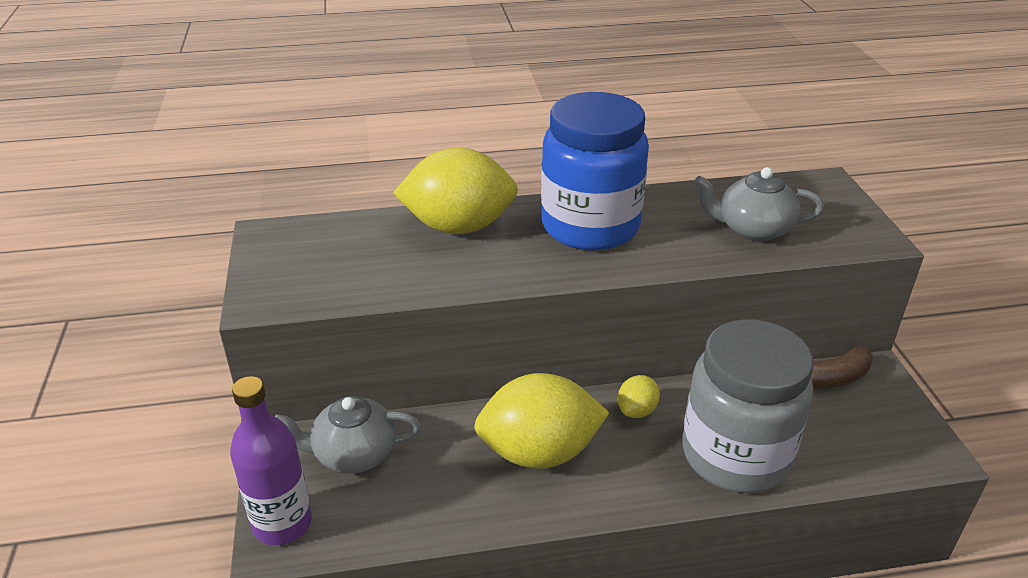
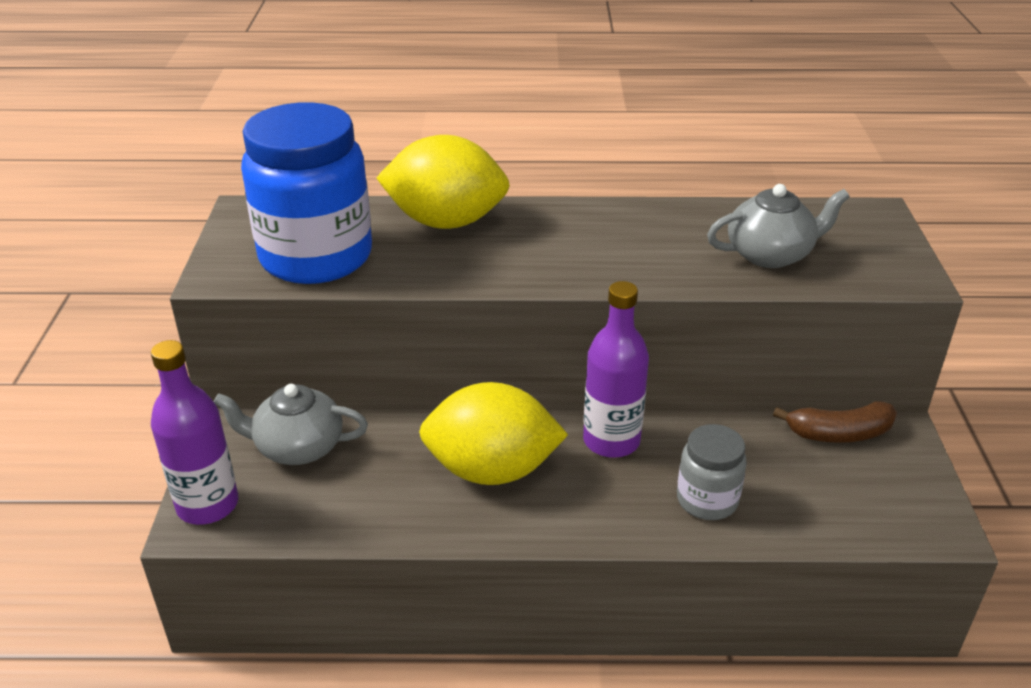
camera: 10 degrees right, 0 degrees up
(590, 226) = (588, 235): blue jar -> blue jar (316, 257)
(637, 410) = (611, 441): yellow lemon -> purple bottle
(735, 455) = (707, 500): grey jar -> grey jar, size x0.51
(752, 229) = (770, 254): grey teapot -> grey teapot turned 150 degrees clockwise

